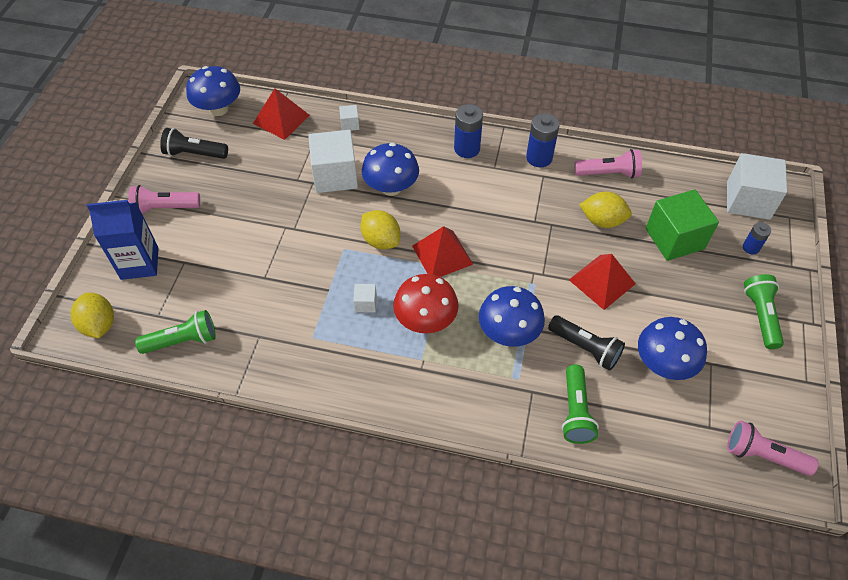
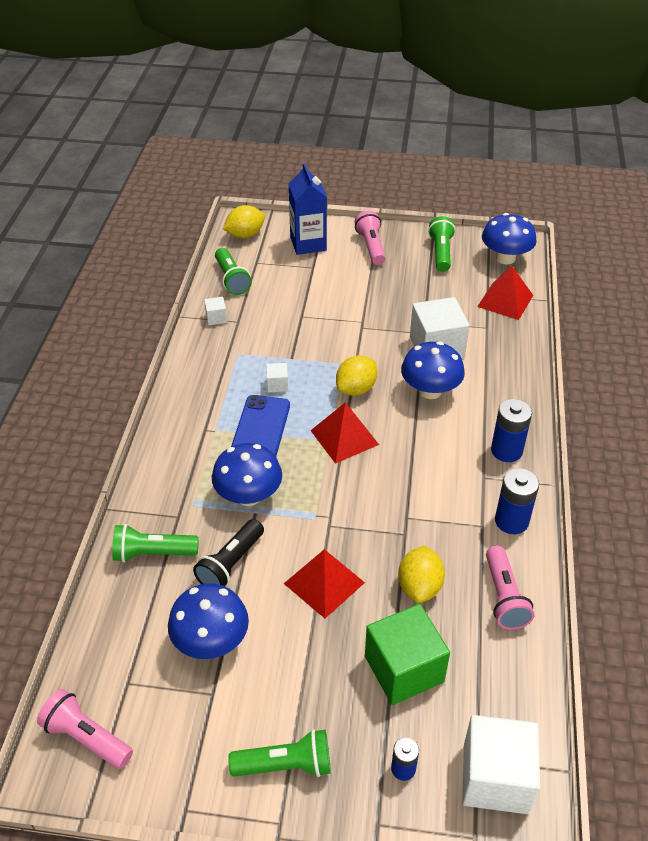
camera: 85 degrees right, 10 degrees down
(195, 154) = (441, 253): black flashlight -> green flashlight
(350, 124) = (514, 351): white cube -> white cube (216, 318)
(425, 320) = (260, 429): red mushroom -> blue phone
(763, 455) = (87, 737): pink flashlight -> pink flashlight turned 75 degrees counterclockwise

